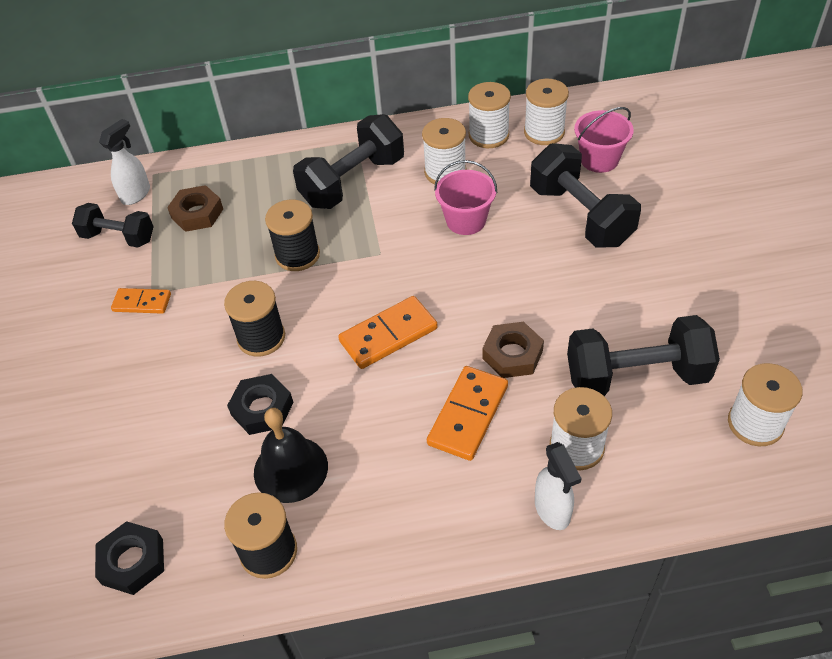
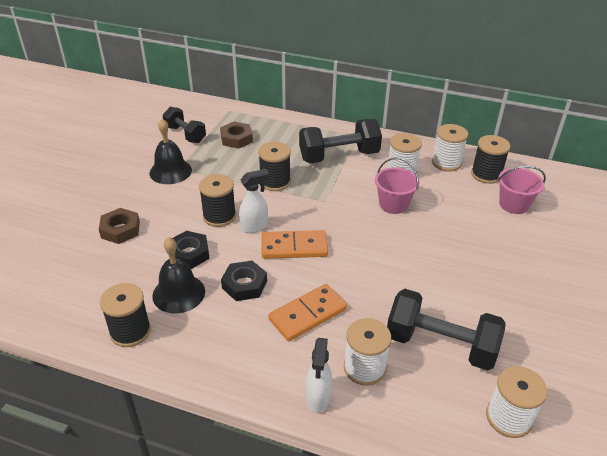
camera: 25 degrees right, 10 degrees down
(133, 561) = (57, 299): black nut -> black nut (244, 284)
(136, 194) = (212, 117): white spray bottle -> white spray bottle (254, 226)
(142, 303) = (170, 171): orange domino -> black bell
(512, 354) = (364, 293): brown nut -> brown nut (120, 230)
(544, 132) = (486, 174): white spool -> black spool
(580, 216) = (474, 232): black dumbbell -> none

